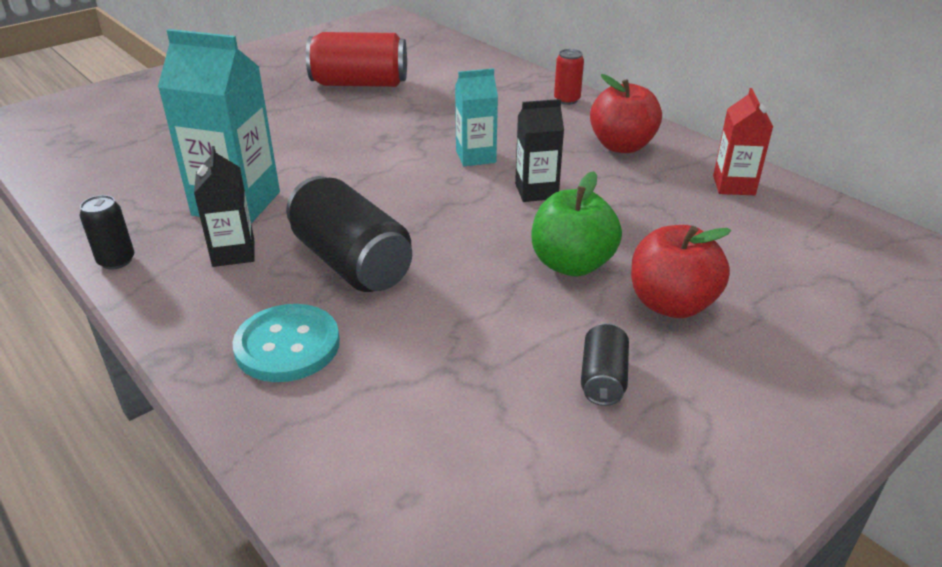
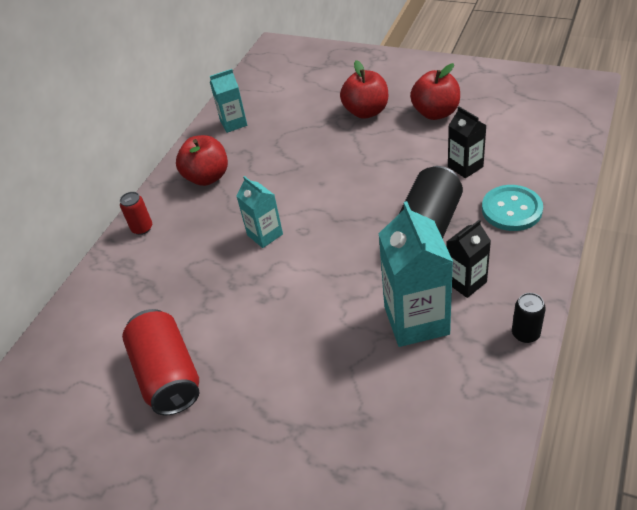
camera: 110 degrees left, 10 degrees up
(536, 191) = (293, 190): black carton -> black carton (465, 167)
(572, 264) = (359, 149): green apple -> none
(603, 379) = (435, 113): black can -> red apple
(733, 185) = (233, 123): red carton -> turquoise carton

